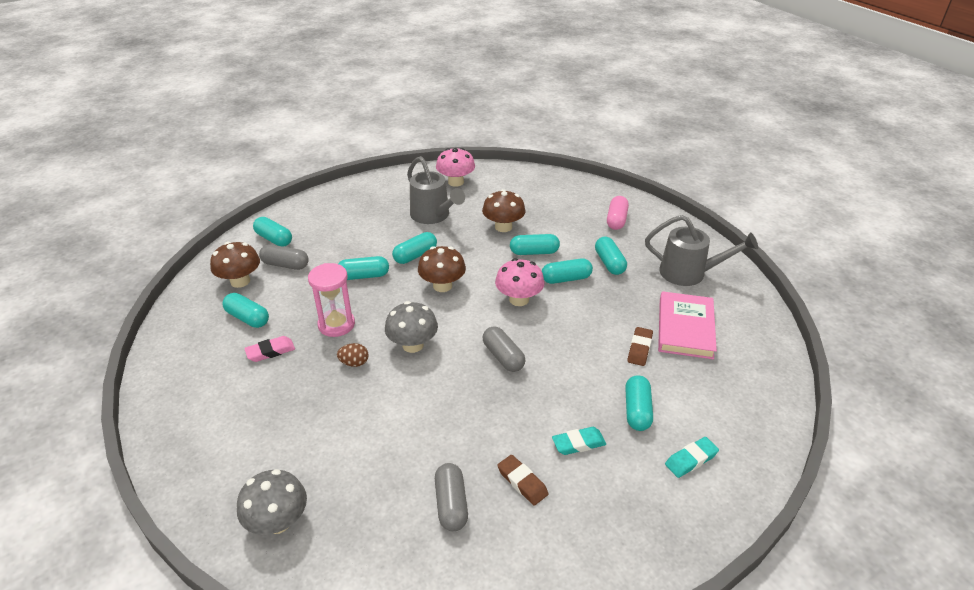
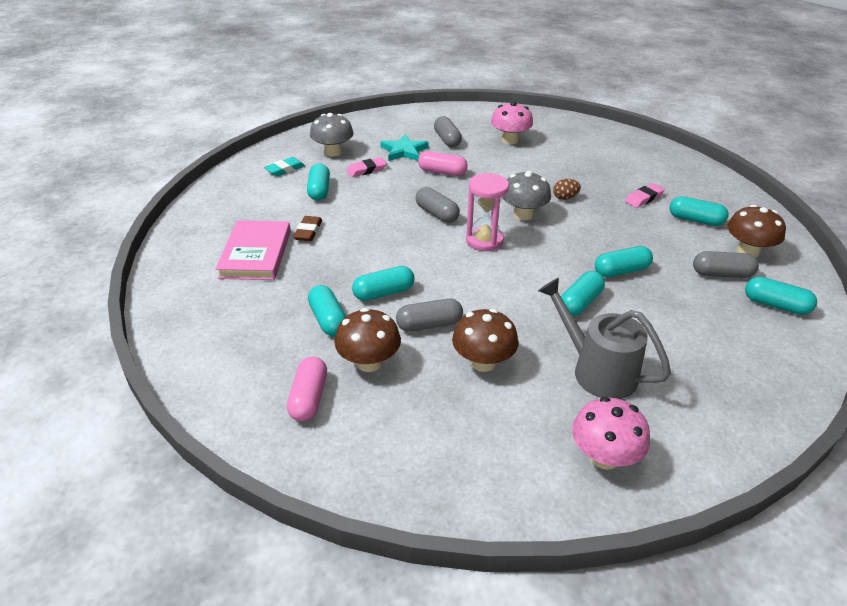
camera: 170 degrees right, 0 degrees up
(278, 521) = (547, 126): grey mushroom -> grey mushroom (333, 152)
(336, 324) = (606, 223): pink hourglass -> pink hourglass (484, 240)
(442, 286) = (525, 269): brown mushroom -> brown mushroom (369, 362)
(479, 426) = (442, 172): none -> pink capsule
(519, 299) = (435, 264): pink mushroom -> pink mushroom (510, 140)
(522, 482) = (404, 151): brown eraser -> turquoise star
(534, 252) = (429, 325): turquoise capsule -> grey capsule
(578, 443) = (366, 170): turquoise eraser -> pink eraser
(690, 273) = (225, 317): grey watering can -> none

